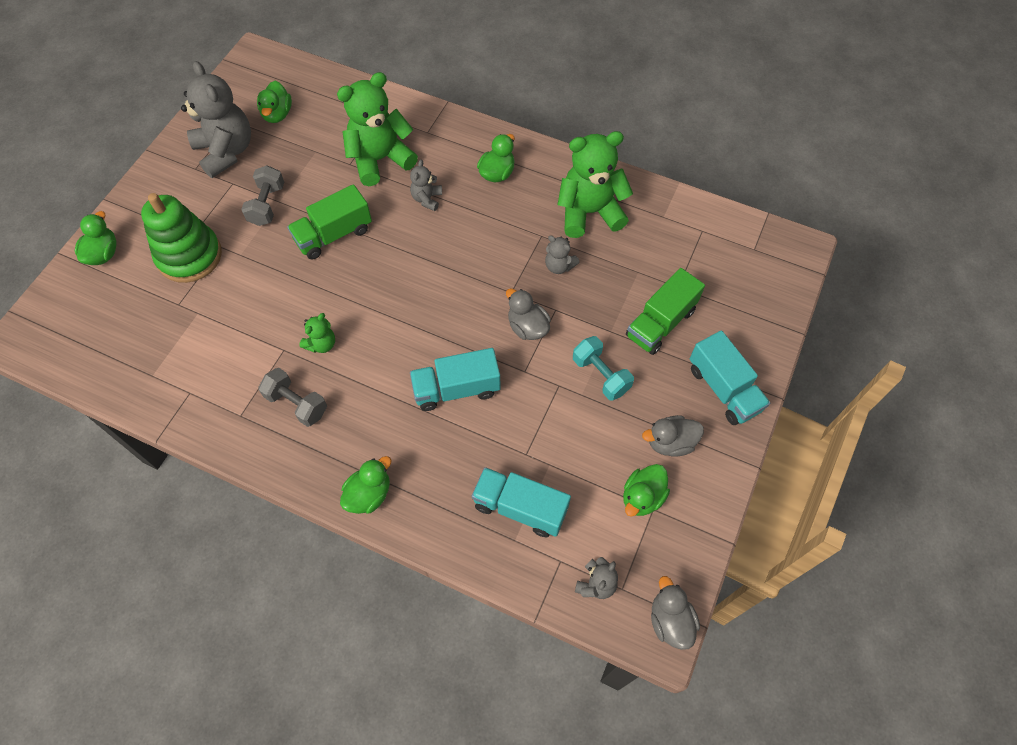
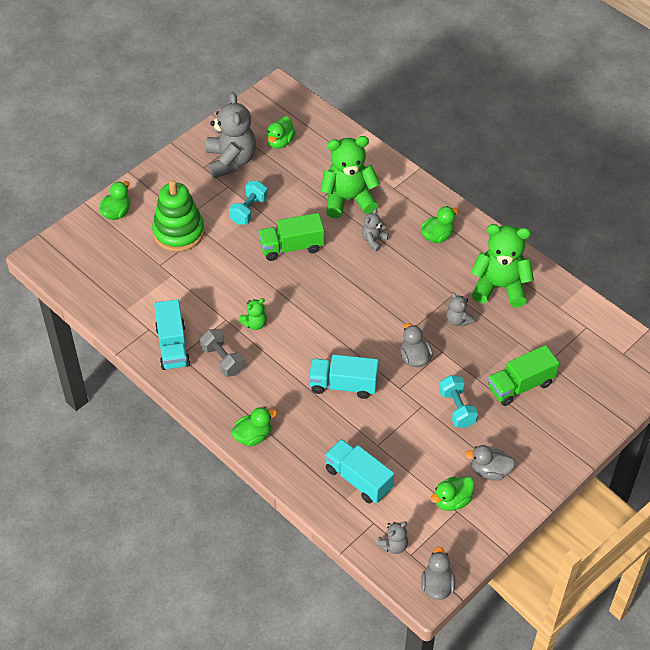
camera: 20 degrees right, 10 degrees down
(267, 205) = (248, 210): grey dumbbell -> turquoise dumbbell
(723, 389) = (549, 447): turquoise truck -> turquoise truck (173, 346)

